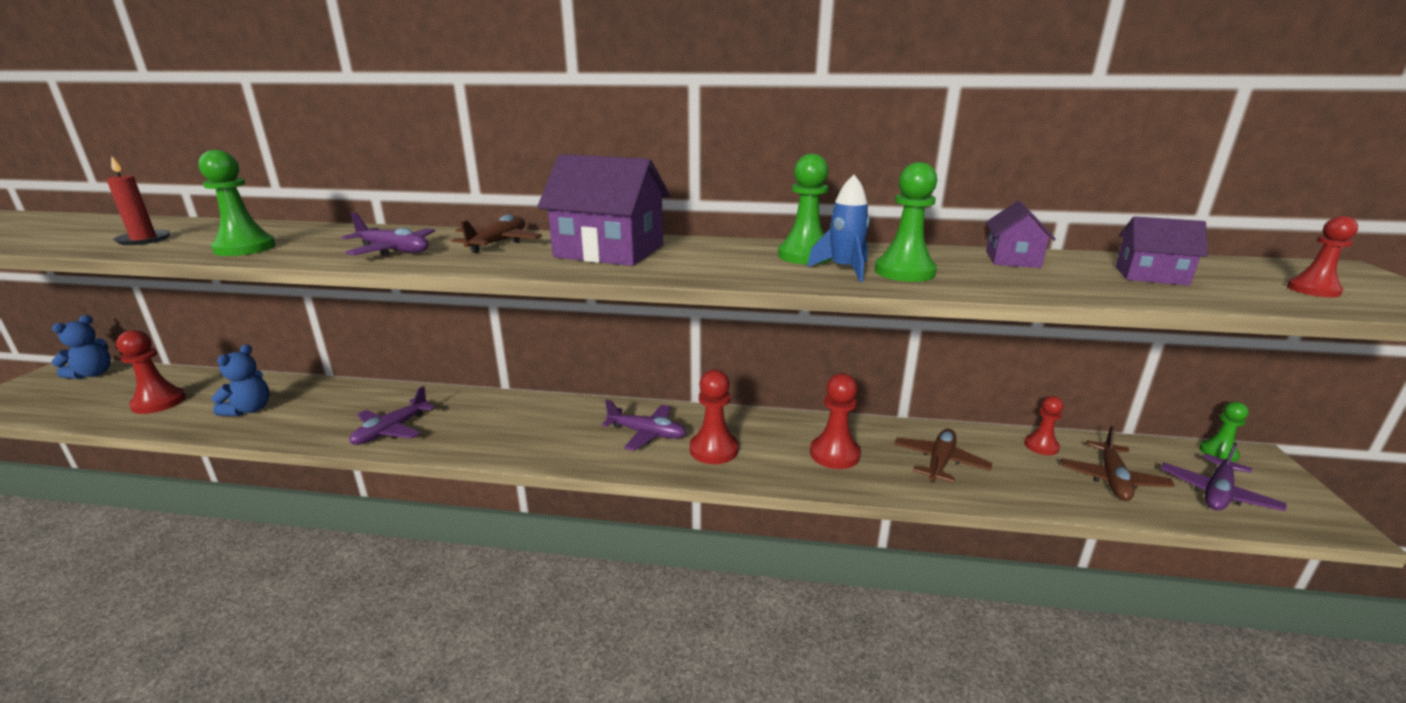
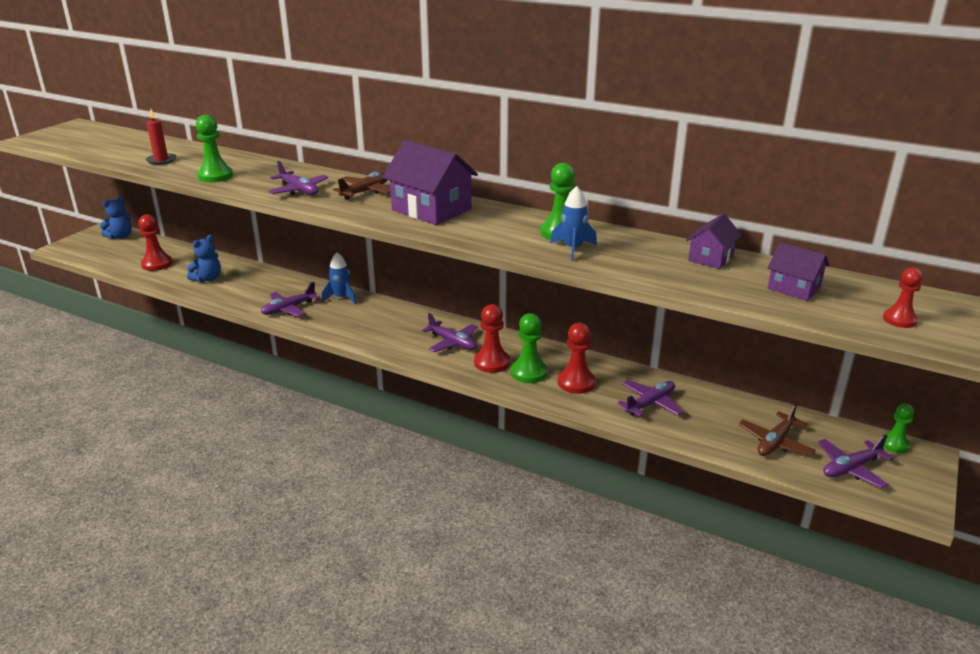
camera: 20 degrees right, 5 degrees up
(465, 403) = (341, 298): none -> blue rocket
(904, 272) = (613, 257): green pawn -> green pawn (528, 372)
(939, 462) = (650, 404): brown plane -> purple plane
(1041, 446) = (744, 409): red pawn -> none

